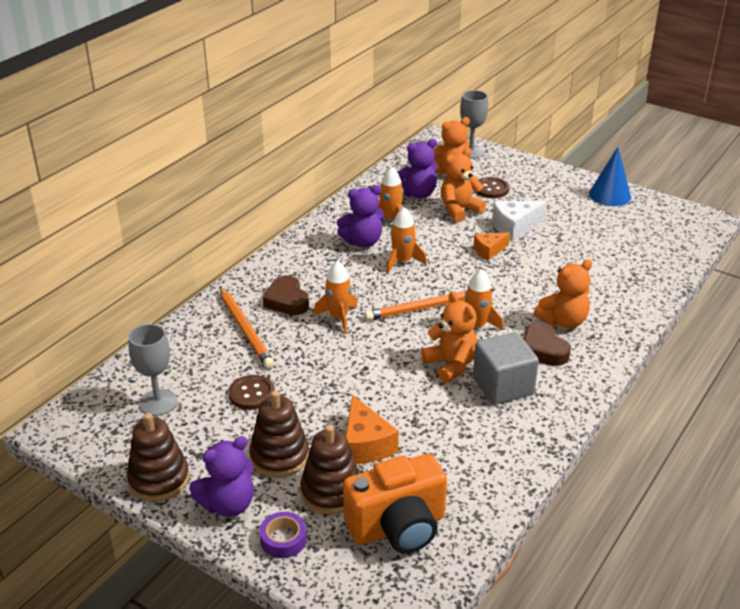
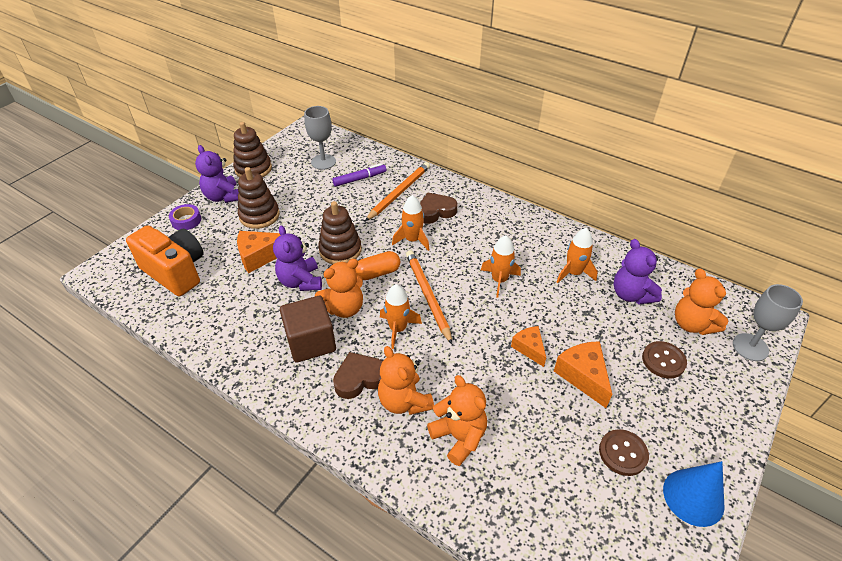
camera: 90 degrees right, 10 degrees up
(208, 364) = (359, 179): none -> purple marker
(245, 329) = (399, 193): orange pencil -> orange pencil turned 150 degrees clockwise
(252, 394) = (325, 200): brown button -> brown button (623, 453)
(331, 492) = (219, 240): brown stacking toy -> brown stacking toy (340, 250)
(362, 242) = (529, 254): purple teddy bear -> purple teddy bear (300, 281)
(394, 342) = (377, 273): none -> orange capsule
(398, 527) = (176, 272): orange camera -> orange camera turned 150 degrees clockwise
(459, 210) = (607, 328): orange teddy bear -> orange teddy bear (459, 437)
(503, 386) = (311, 342): grey cube -> brown cube
(514, 227) = (583, 376): white cheese -> orange cheese

